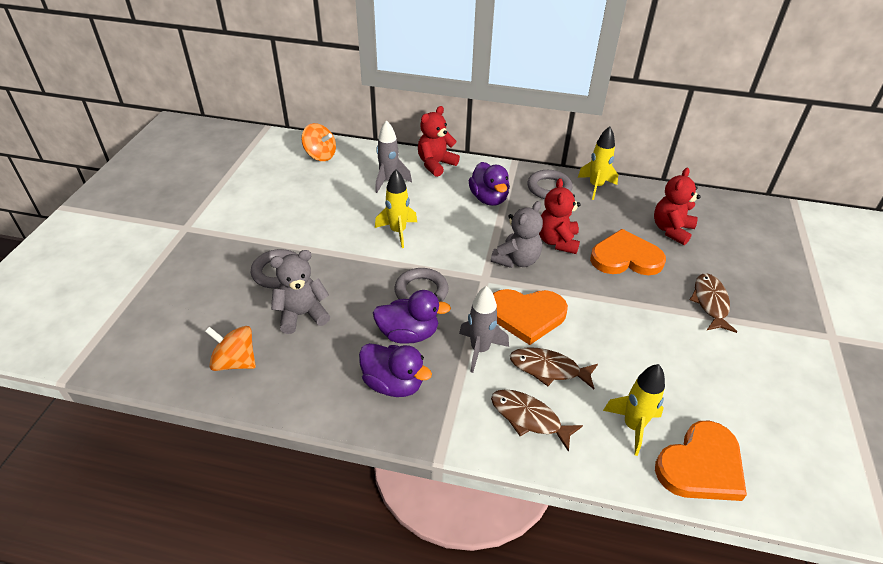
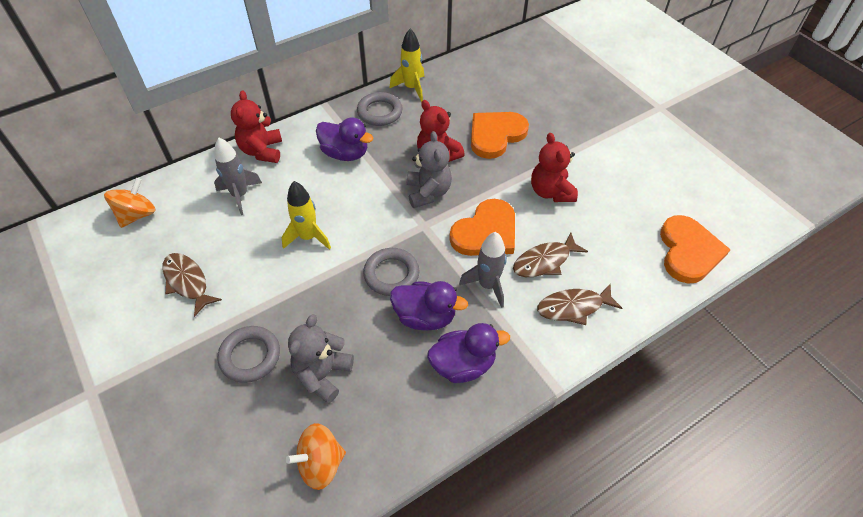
camera: 45 degrees left, 10 degrees up
(320, 155) = (137, 215): orange spinning top -> orange spinning top turned 45 degrees counterclockwise
(408, 334) = (425, 317): purple duck -> purple duck turned 60 degrees clockwise
(633, 426) = (631, 258): yellow rocket -> none
(671, 230) = (499, 91): red teddy bear -> red teddy bear (551, 192)
(710, 303) = (579, 132): brown fish -> brown fish (187, 282)

